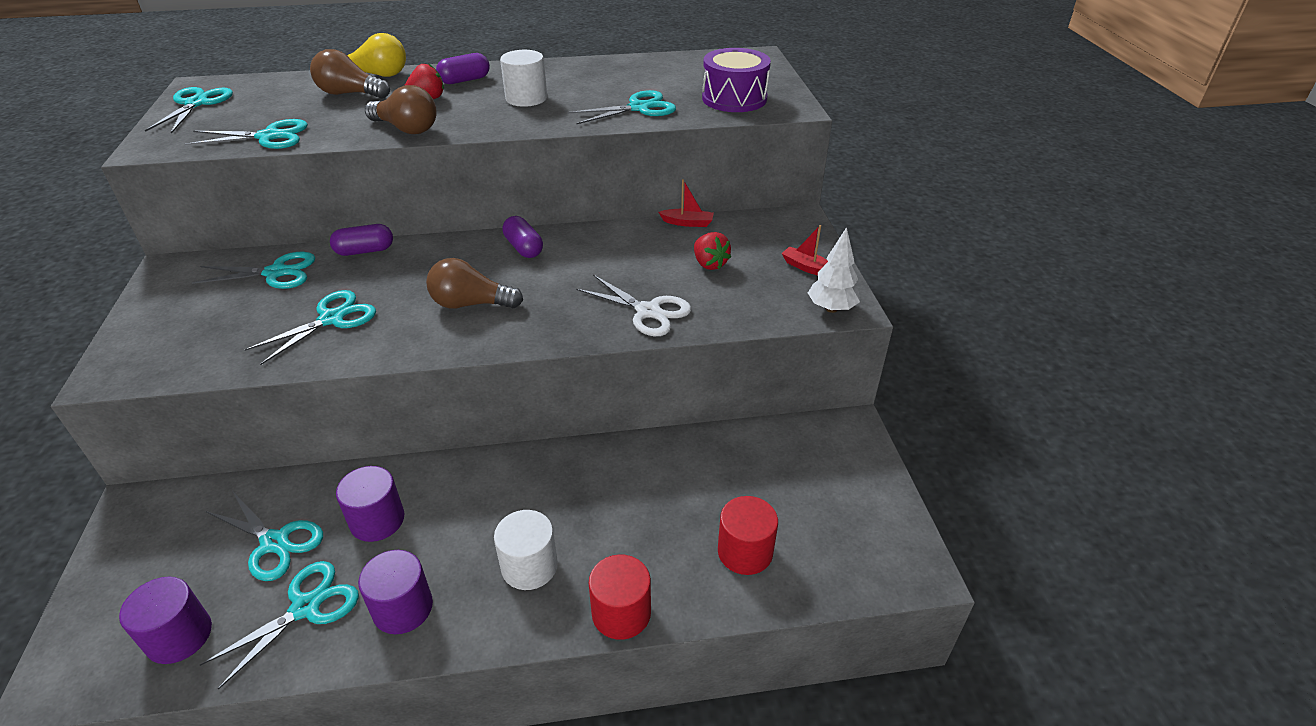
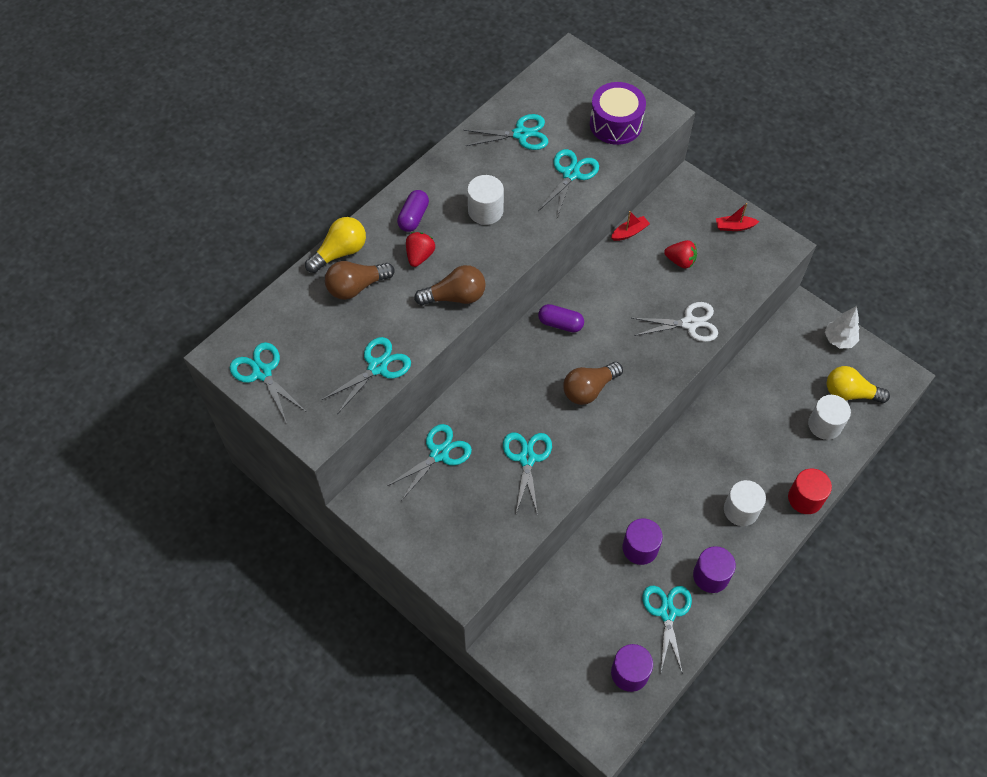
camera: 40 degrees left, 20 degrees up
(274, 542) = (606, 600): turquoise scissors -> turquoise scissors (521, 134)
(365, 251) = (467, 397): purple capsule -> none
(745, 552) = (824, 425): red cylinder -> white cylinder
(819, 541) = (850, 393): none -> yellow light bulb
(831, 308) = (777, 252): white tree -> white tree (839, 340)

